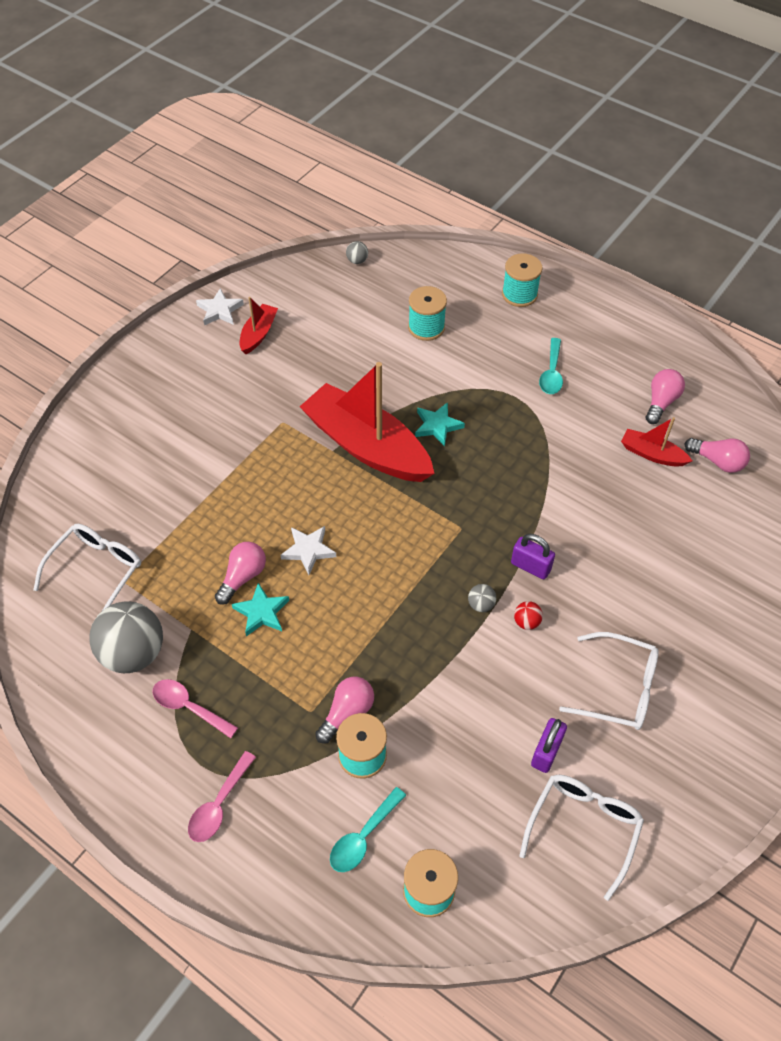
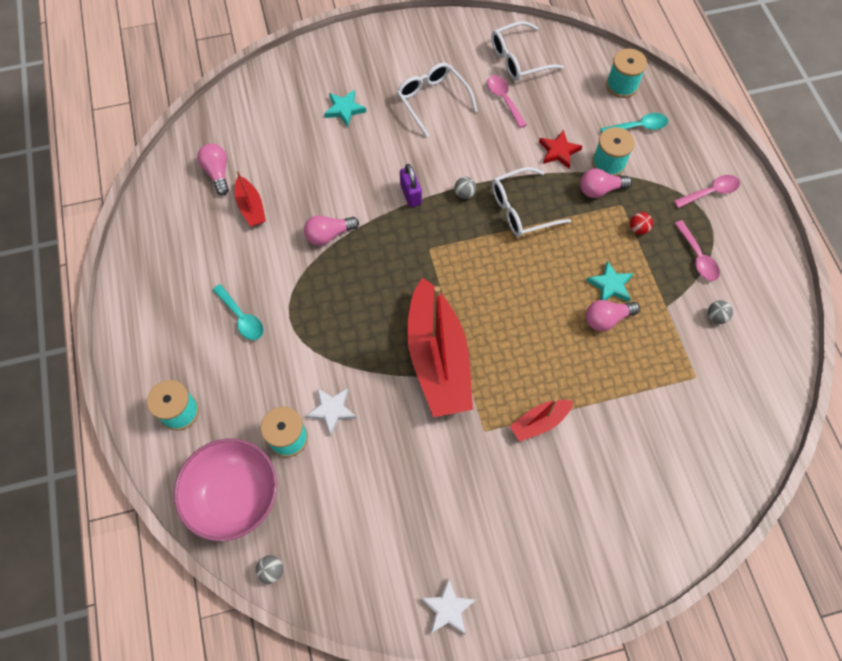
camera: 140 degrees left, 10 degrees up
(96, 572) = (713, 398): white glasses -> white glasses (522, 209)
(133, 653) = (716, 317): grey ball -> grey ball, size x0.41
(258, 334) = (434, 547): red boat -> red boat (539, 422)
(308, 550) = (546, 306): white star -> white star (332, 410)
(425, 278) = (234, 496): none -> pink bowl
(428, 728) = (558, 151): none -> red star
(437, 426) = (370, 337): turquoise star -> turquoise star (344, 109)
(526, 622) = (447, 166): red ball -> red ball (638, 229)
(546, 752) = (504, 99): purple padlock -> pink spoon
(551, 373) = (242, 317): turquoise spoon -> turquoise spoon turned 90 degrees clockwise
(661, 402) = (197, 237): pink light bulb -> pink light bulb (329, 235)

